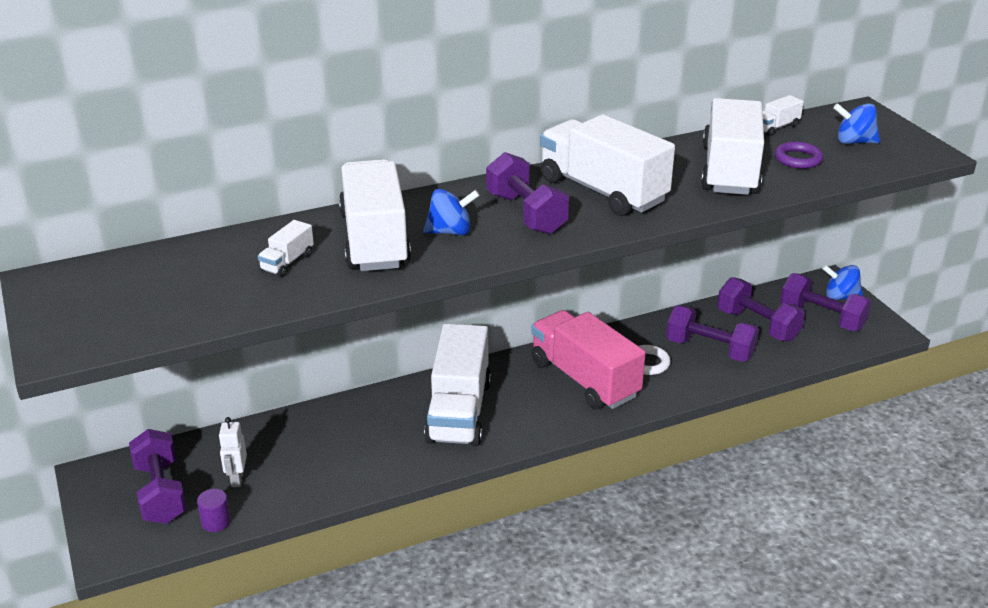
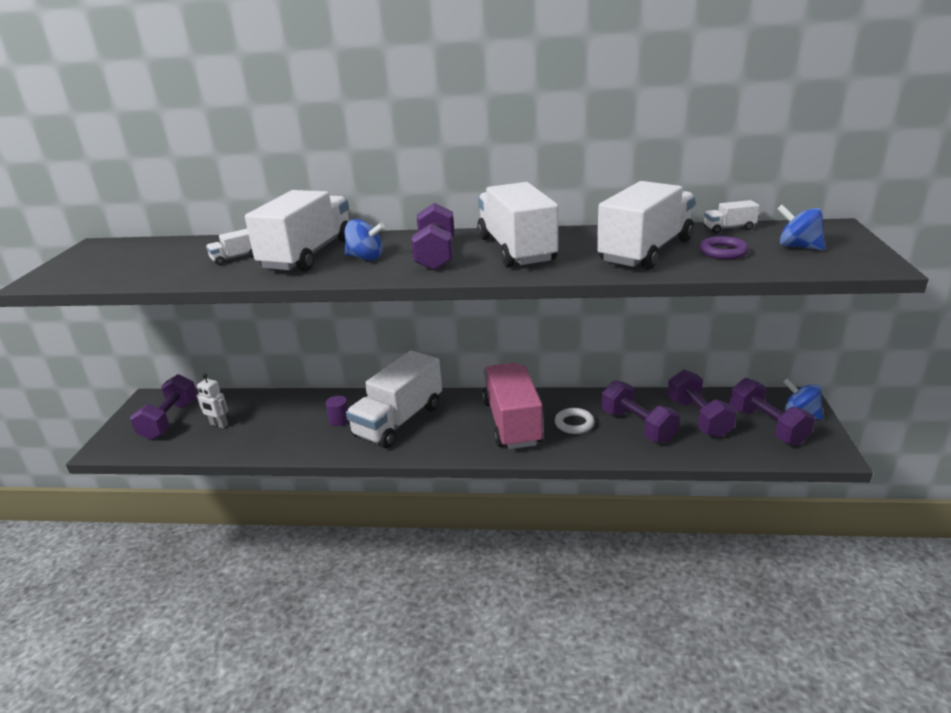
camera: 30 degrees right, 5 degrees down
(216, 522) = (178, 448): purple cylinder -> purple cylinder (339, 420)
(237, 479) = (219, 425): white robot -> white robot turned 90 degrees counterclockwise

